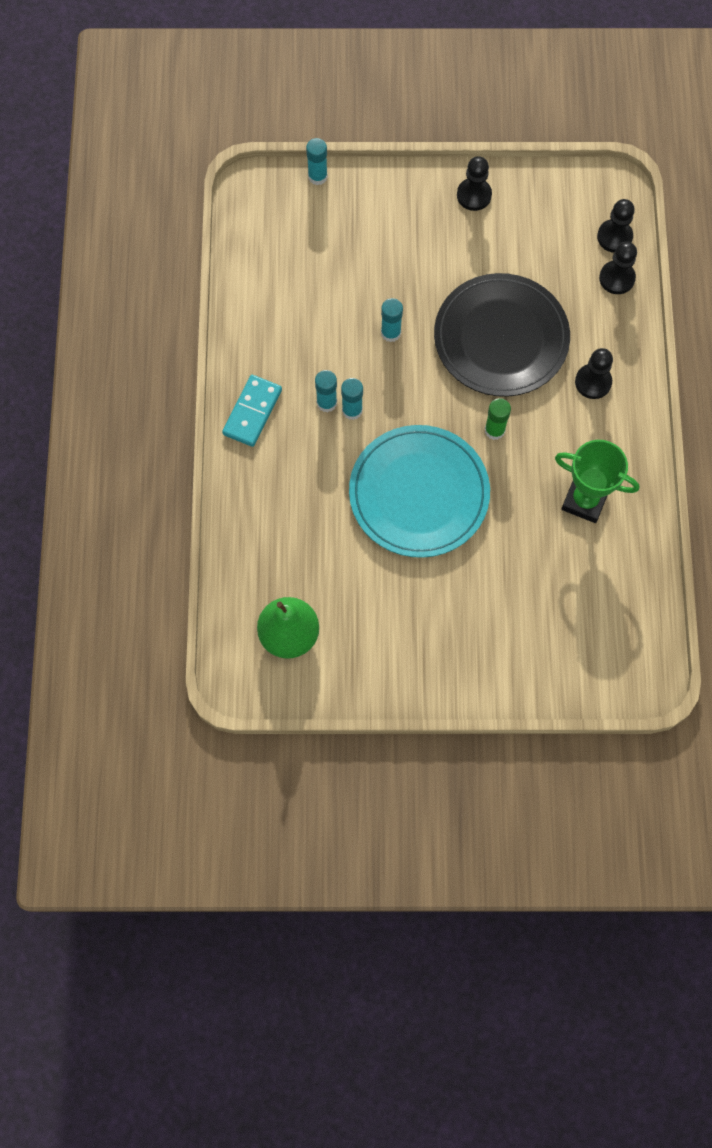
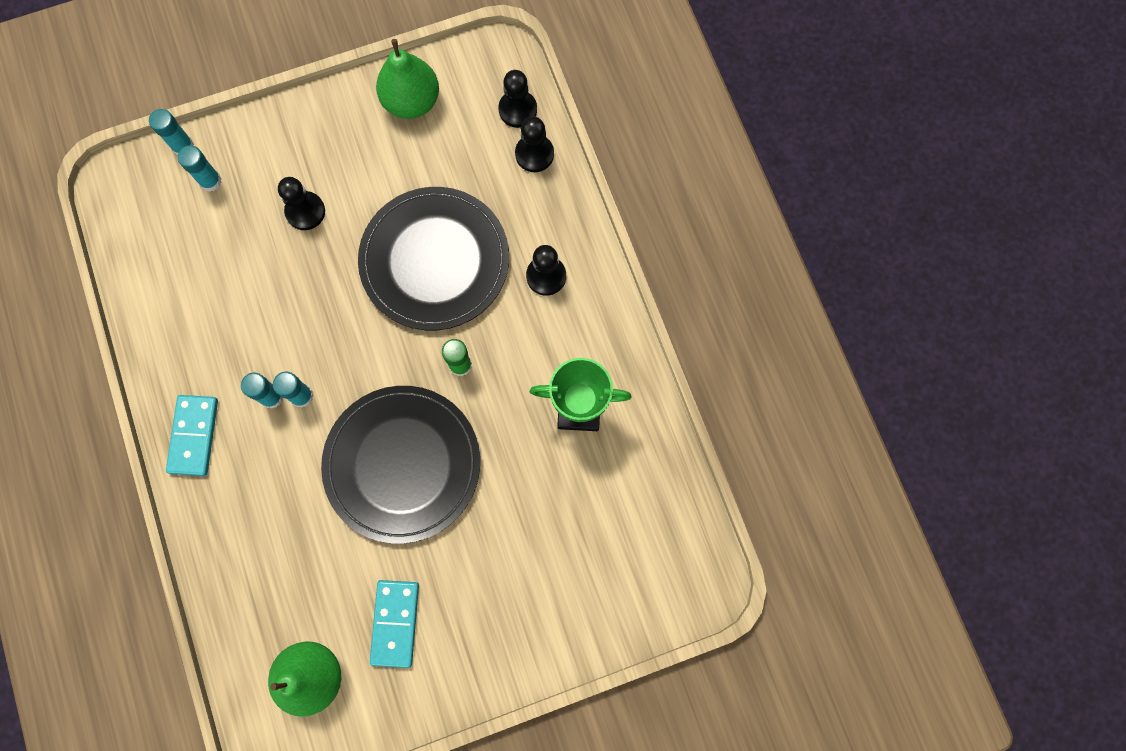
camera: 20 degrees left, 5 degrees up
(371, 617) = (395, 623): none -> turquoise domino
(391, 333) = (316, 294): turquoise glue stick -> turquoise glue stick (210, 181)
(419, 493) = (402, 464): turquoise plate -> black plate
(474, 195) = (356, 112): black pawn -> black pawn (305, 211)
(524, 201) = (411, 101): none -> green pear

